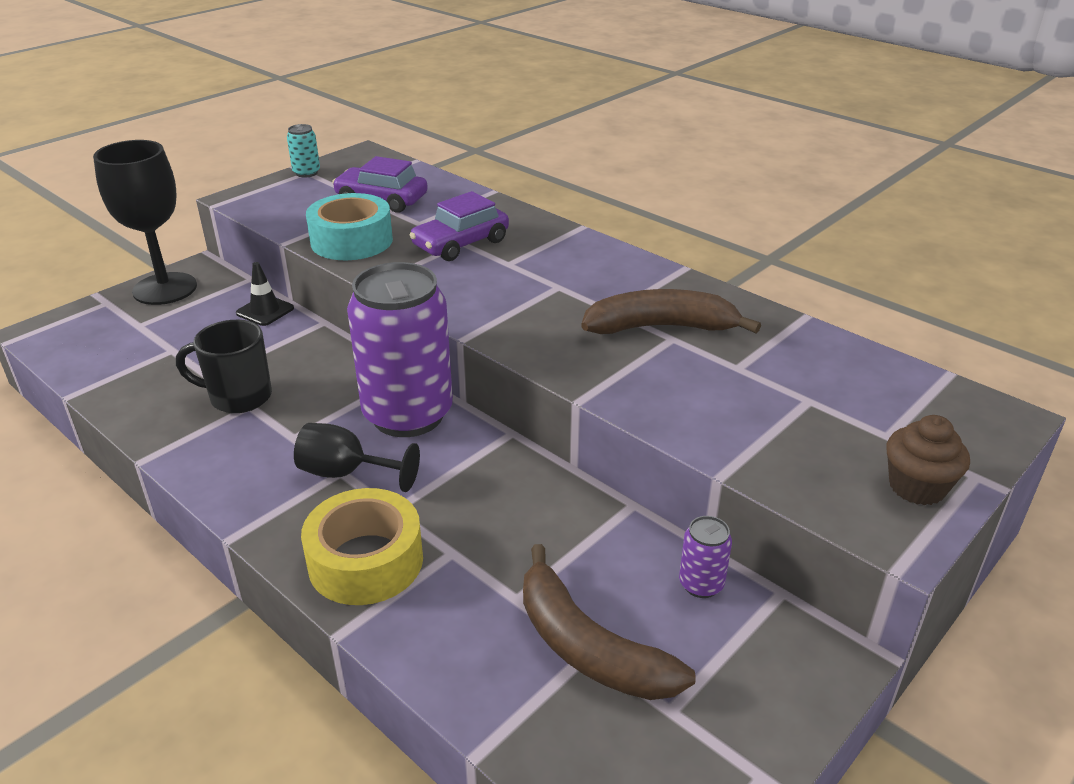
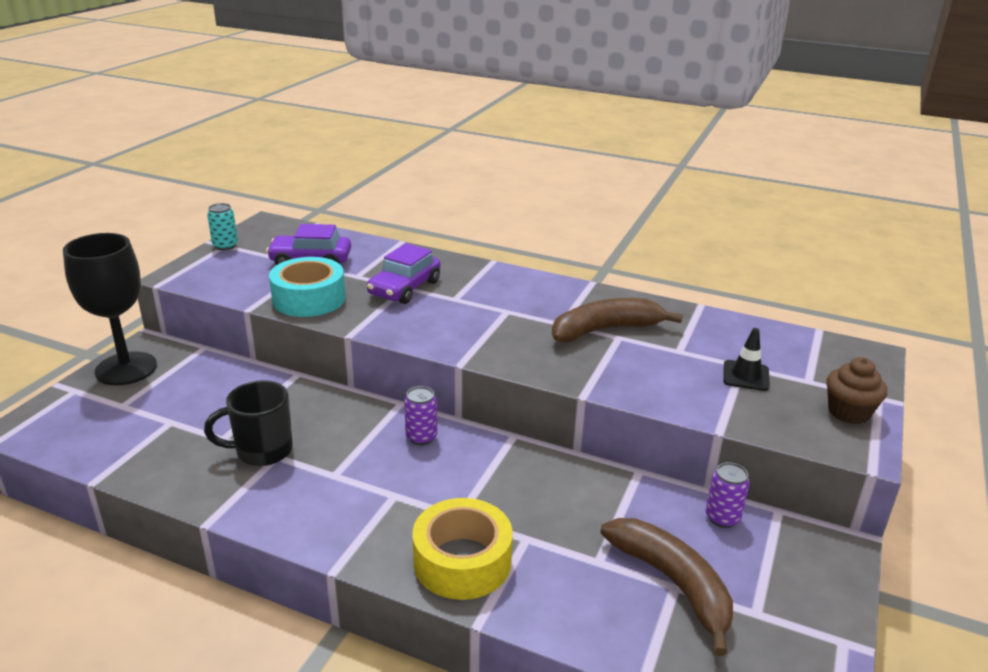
camera: 20 degrees left, 5 degrees down
(265, 311) = (237, 373): black traffic cone -> black traffic cone (746, 376)
(346, 473) = (400, 495): black goblet -> none
(408, 415) = (421, 437): purple can -> purple can, size x0.40
(588, 647) = (673, 583): brown banana -> brown banana turned 150 degrees counterclockwise

